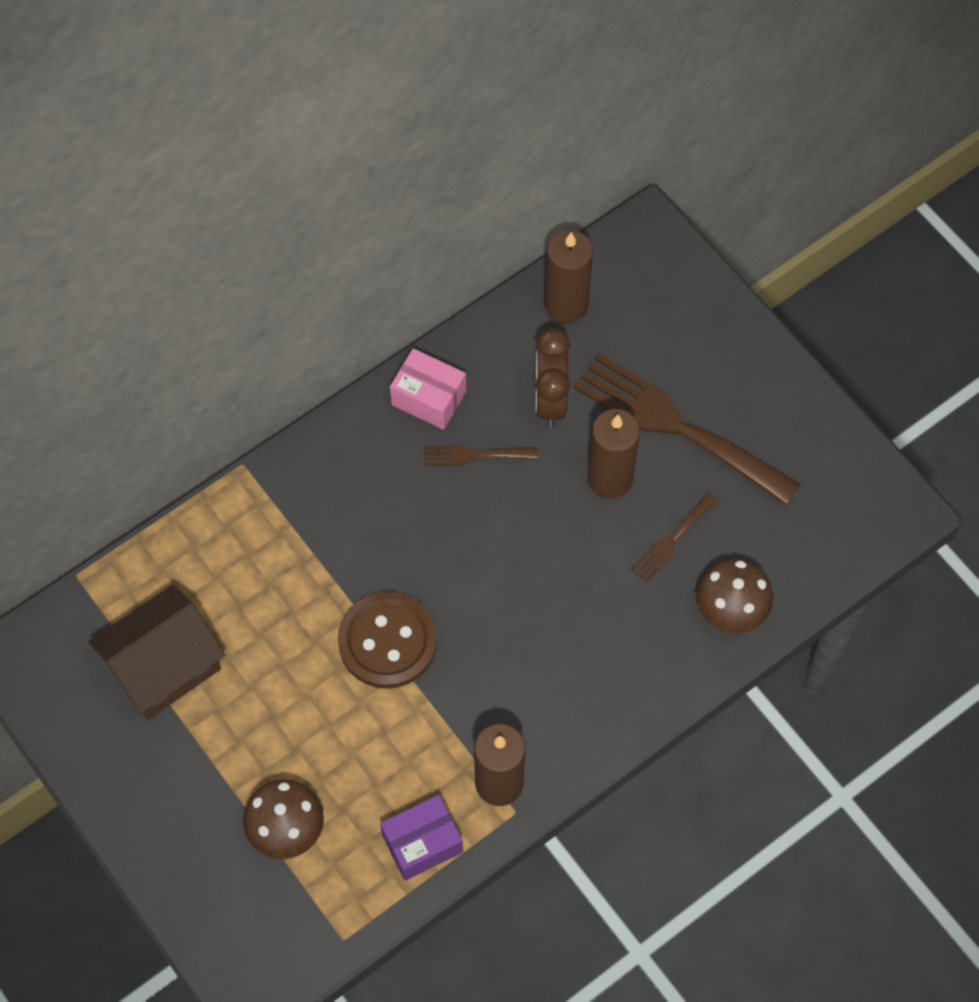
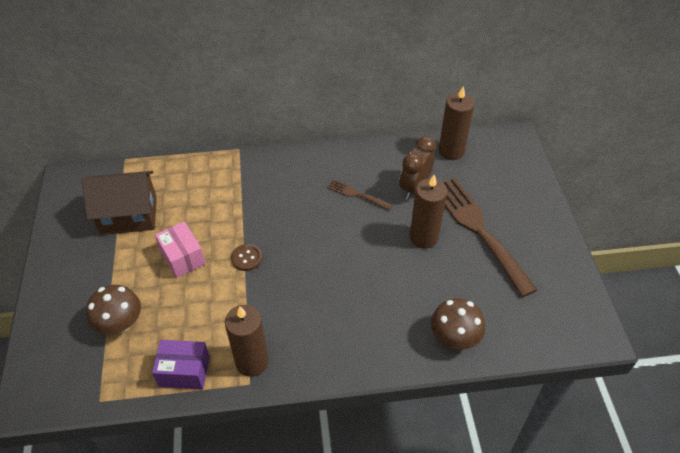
camera: 30 degrees right, 15 degrees down
(387, 641) = (247, 258): brown button -> brown button, size x0.50
(428, 398) = (351, 160): pink box -> pink box (183, 257)
(671, 540) = (440, 284): brown fork -> none

